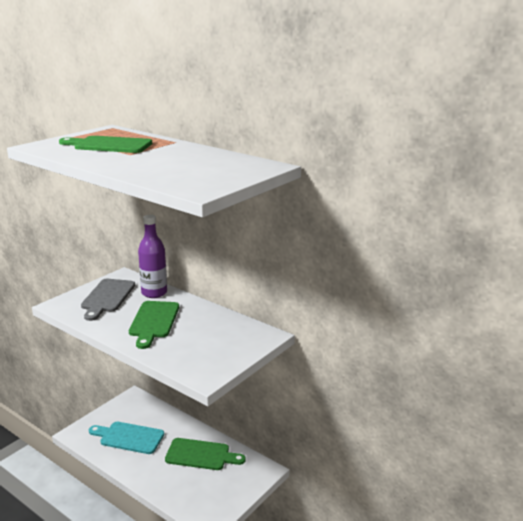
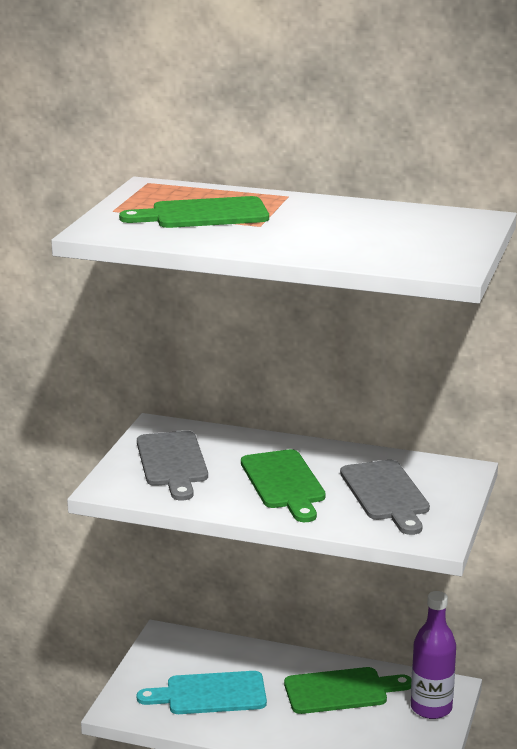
camera: 20 degrees left, 0 degrees up
(154, 293) = (237, 443): purple bottle -> purple bottle (431, 708)
(205, 341) = (386, 494): none -> grey cutting board

